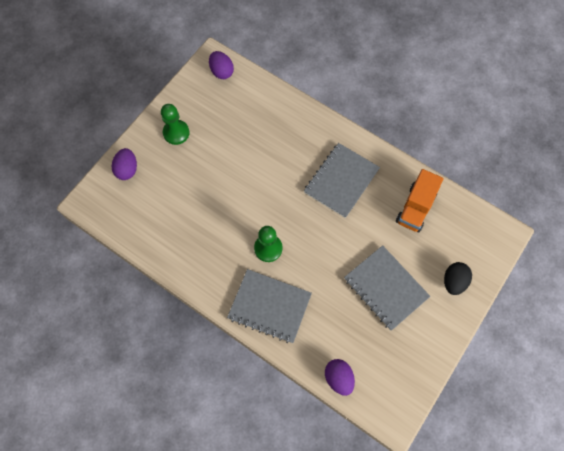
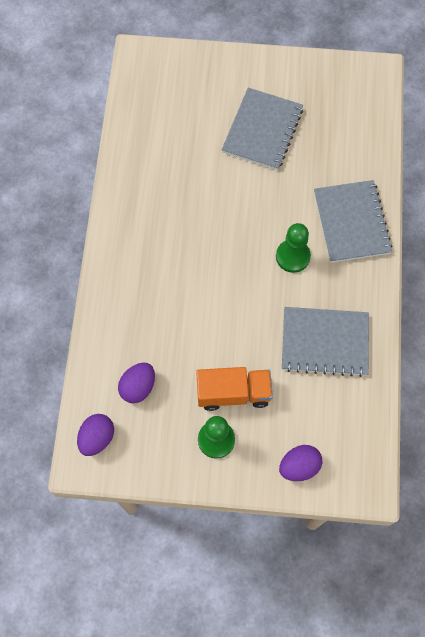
camera: 120 degrees left, 0 degrees up
(338, 378) = (375, 130): purple egg -> purple egg (138, 387)
(341, 181) = (169, 225): grey notebook -> grey notebook (325, 342)
(415, 208) = (158, 141): orange truck -> orange truck (233, 393)
(453, 281) = (217, 77): black egg -> none

